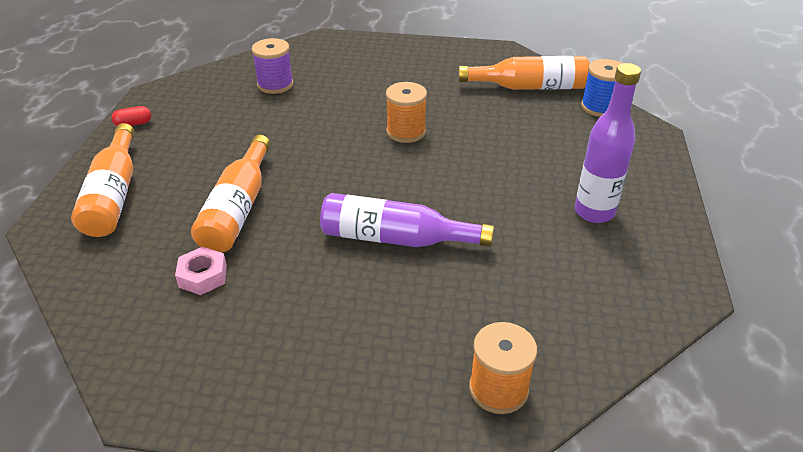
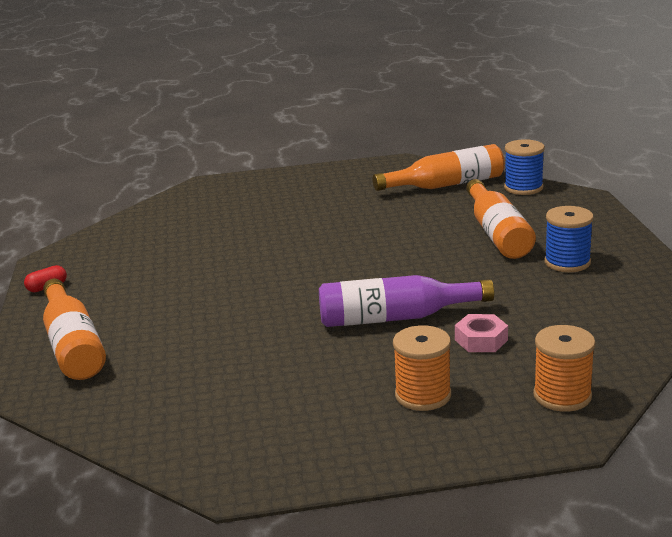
camera: 15 degrees left, 15 degrees down
(203, 276) = (222, 384): pink nut -> pink nut (481, 340)
(238, 208) = (218, 329): orange bottle -> orange bottle (497, 233)
(275, 84) = (182, 228): purple spool -> none
(406, 132) = (348, 240): orange spool -> orange spool (423, 395)
(594, 212) = (567, 262): purple bottle -> blue spool

